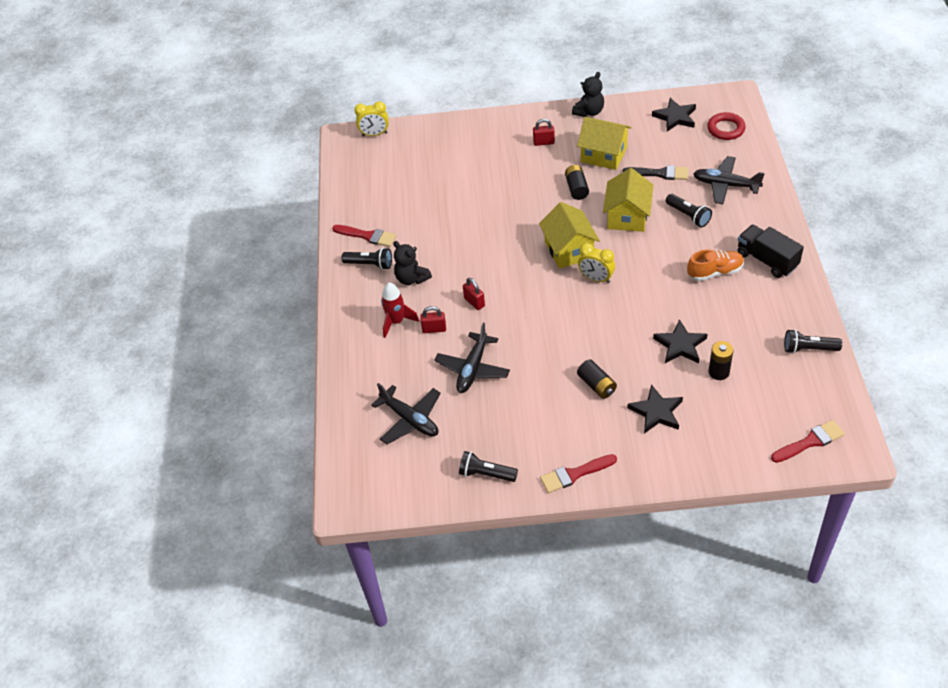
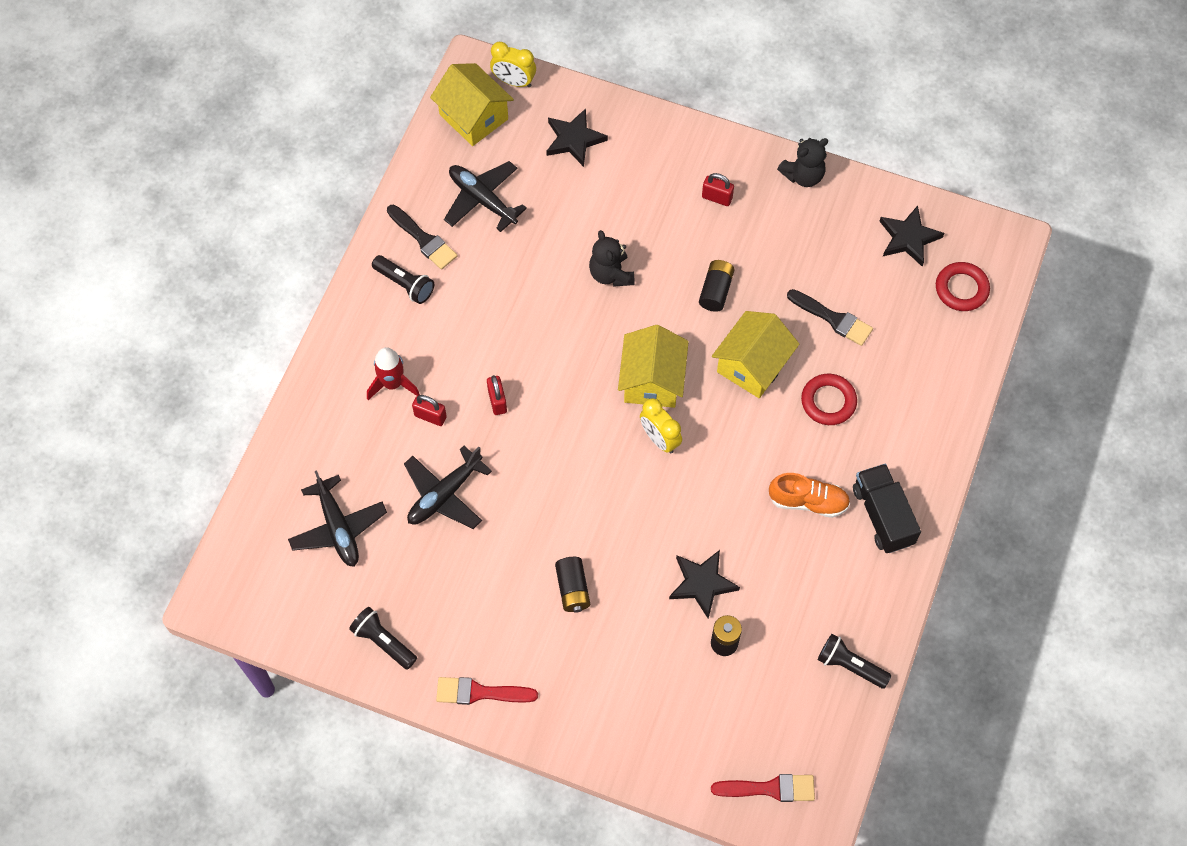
camera: 20 degrees right, 15 degrees up
(367, 236) = (423, 239): red brush -> black brush
(412, 278) = (443, 329): black teddy bear -> black teddy bear (611, 274)
(604, 155) = (780, 254): yellow house -> yellow house (473, 117)
(656, 412) = (619, 659): black star -> black star (574, 139)
(688, 216) = (828, 401): black flashlight -> red ring
(725, 185) = (904, 378): black plane -> black plane (482, 199)

